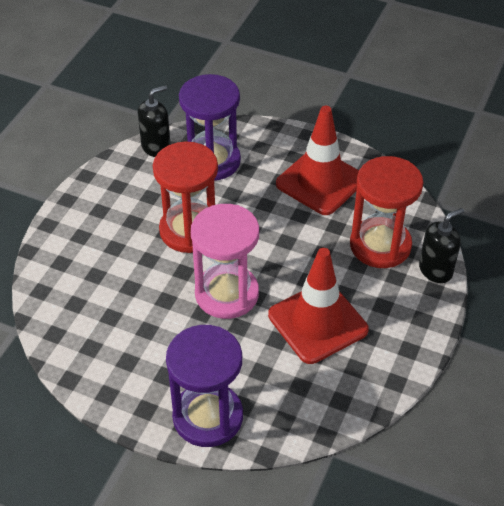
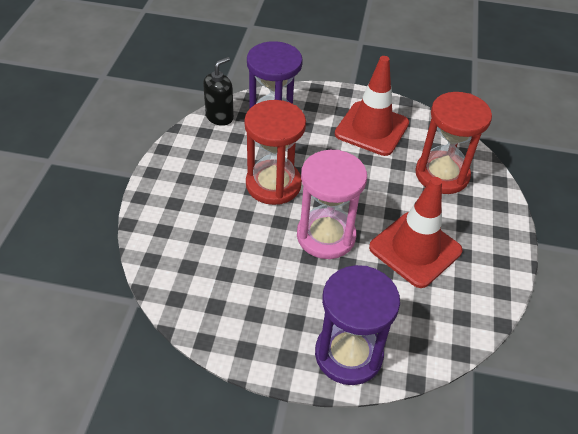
camera: 15 degrees left, 0 degrees up
(436, 270) = (495, 189): black soap dispenser -> none

